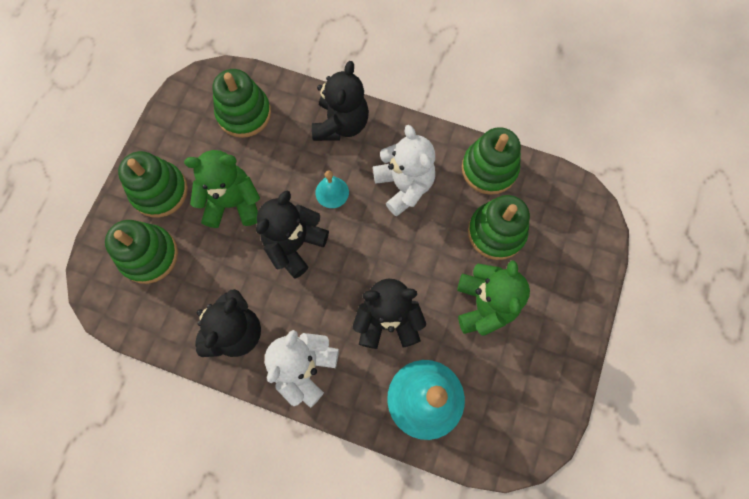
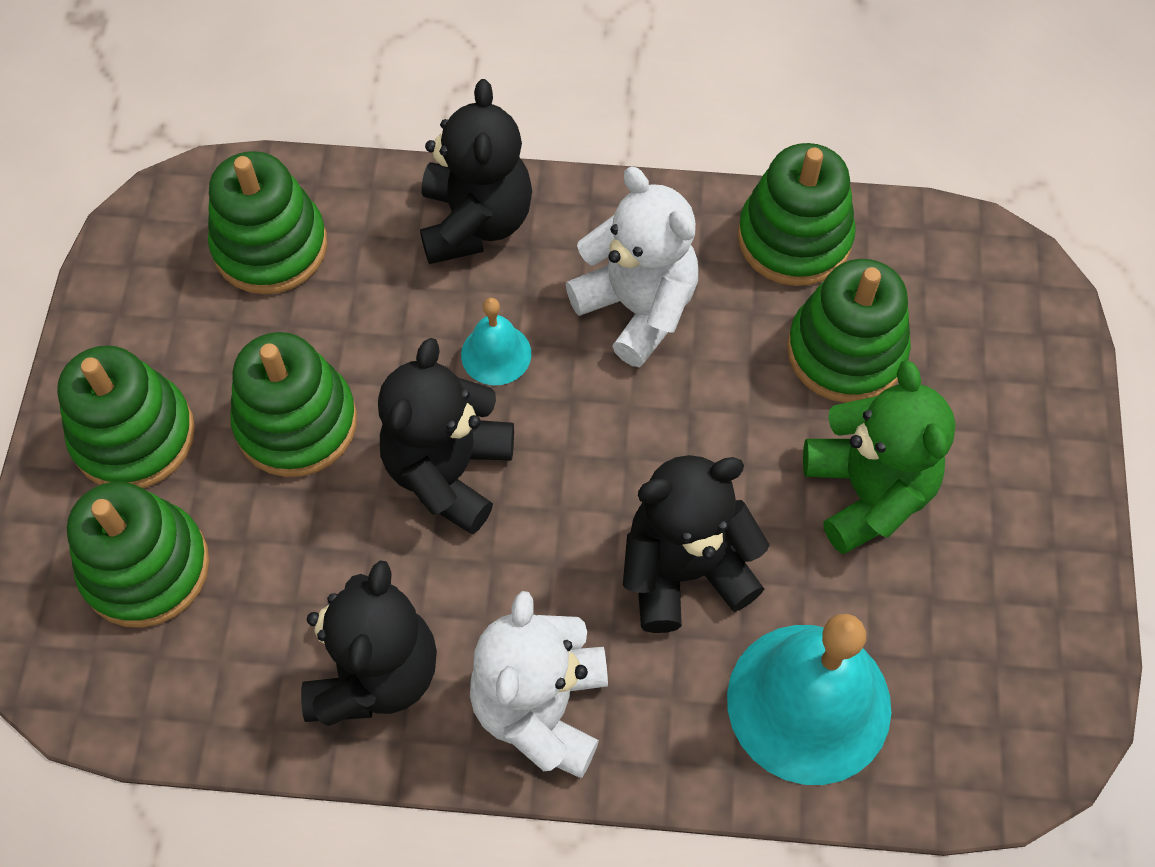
camera: 15 degrees left, 10 degrees down
(232, 203) = (296, 423): green teddy bear -> green stacking toy

